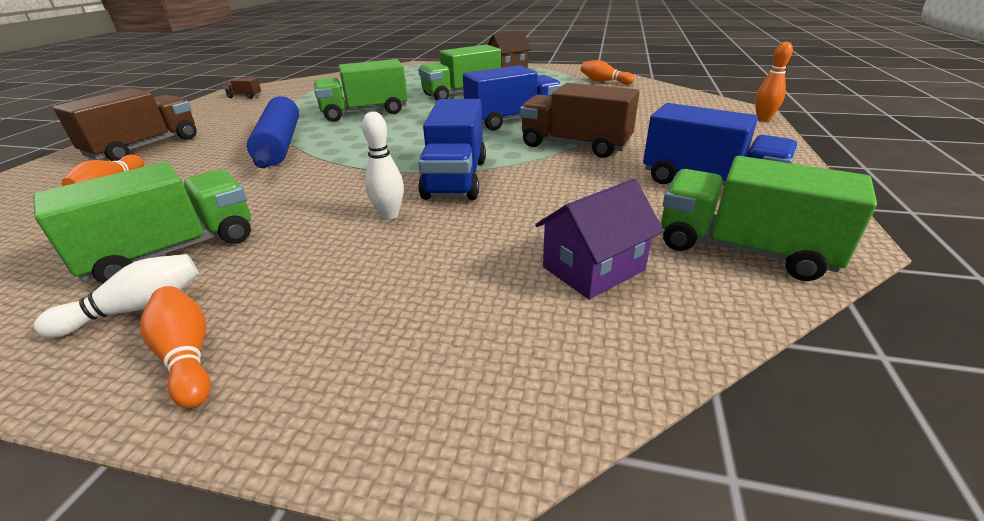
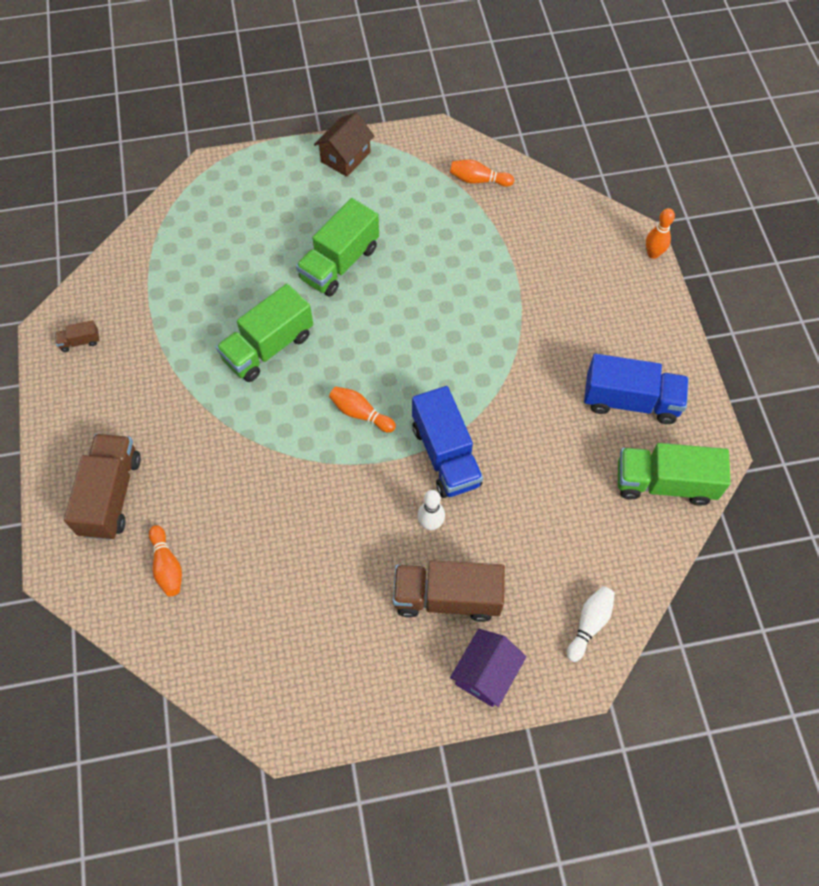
camera: 25 degrees left, 30 degrees up
(137, 309) = (355, 669): white bowling pin -> white bowling pin (589, 624)
(174, 251) = (317, 617): green truck -> none
(187, 356) = (419, 685): orange bowling pin -> orange bowling pin (360, 413)
(280, 144) = (242, 445): blue rolling pin -> none
(513, 120) = (432, 323): blue truck -> none
(575, 145) = (512, 363): brown truck -> brown truck (447, 597)
(593, 268) = (588, 535): purple house -> purple house (486, 674)

